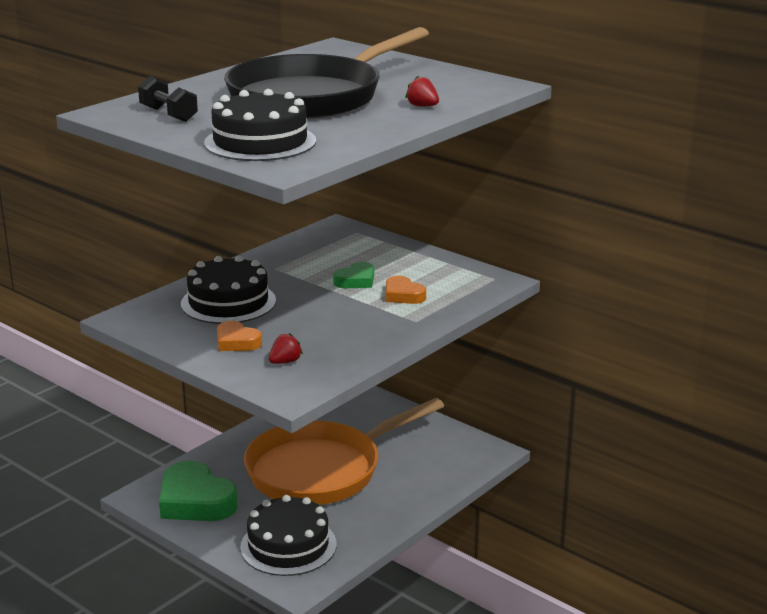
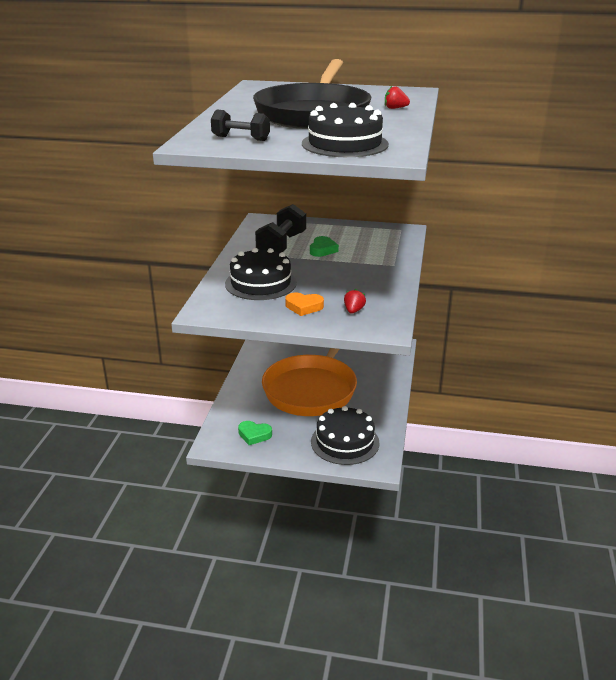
camera: 30 degrees left, 5 degrees up
(195, 501) = (254, 435): green heart -> green heart, size x0.52
(316, 263) = (281, 245): none -> black dumbbell
(403, 295) = (364, 251): orange heart -> none

